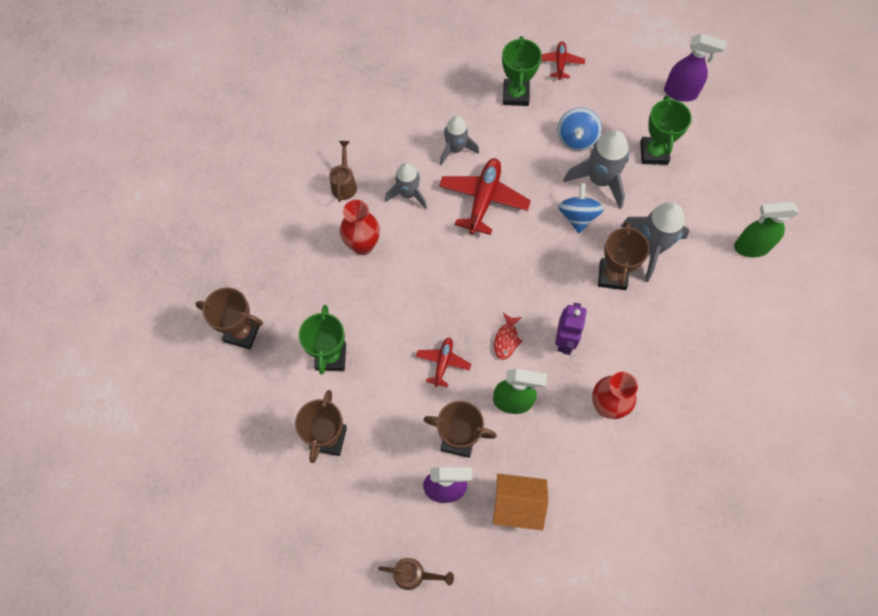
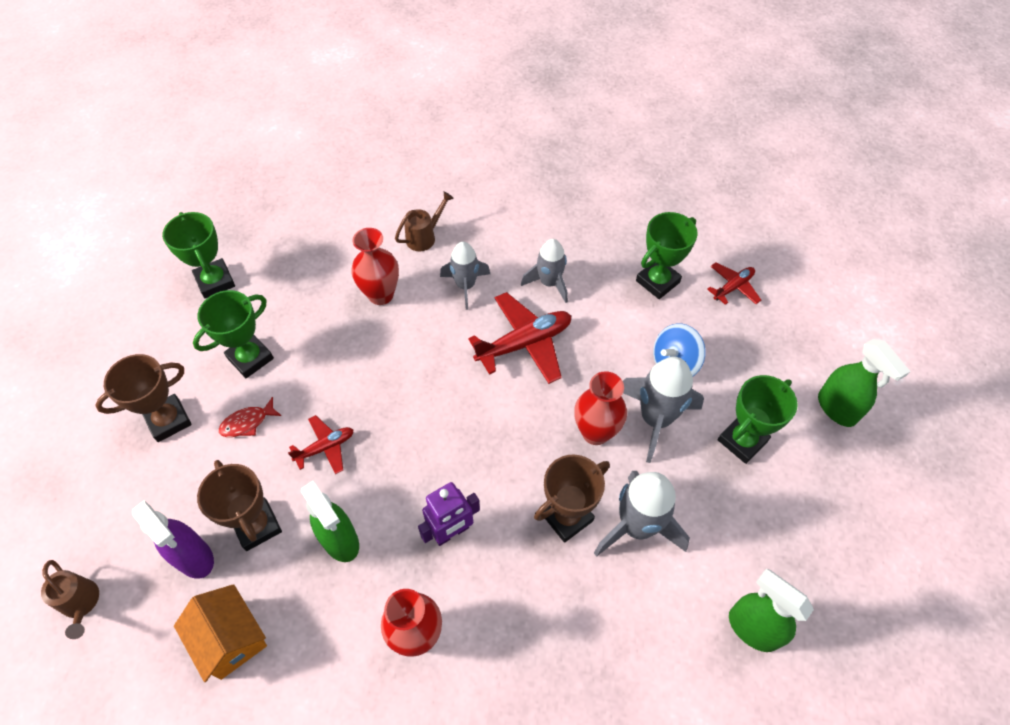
camera: 45 degrees right, 10 degrees down
(242, 332) = (215, 281): brown trophy -> green trophy
(506, 339) = (401, 480): red fish -> red fish (247, 422)
(577, 216) = (595, 432): blue spinning top -> red vase
(680, 93) = (837, 409): purple spray bottle -> green spray bottle

